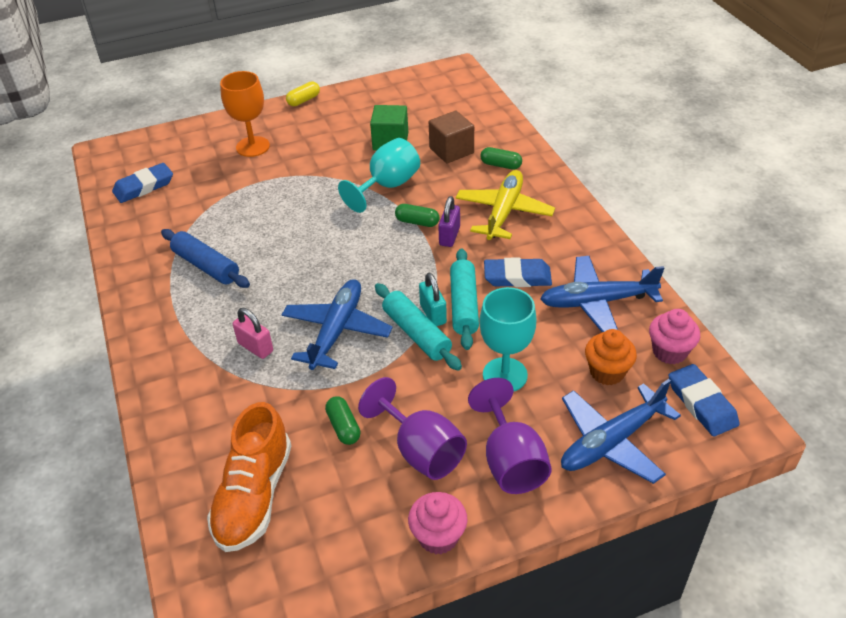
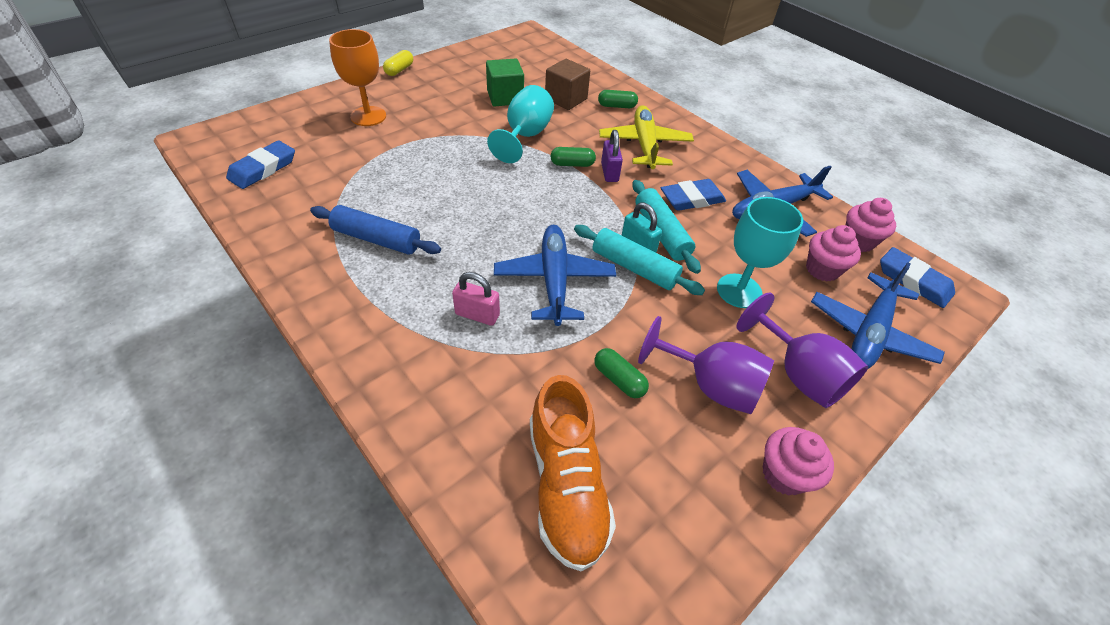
camera: 25 degrees left, 5 degrees up
(607, 372) = (822, 269): orange cupcake -> pink cupcake

